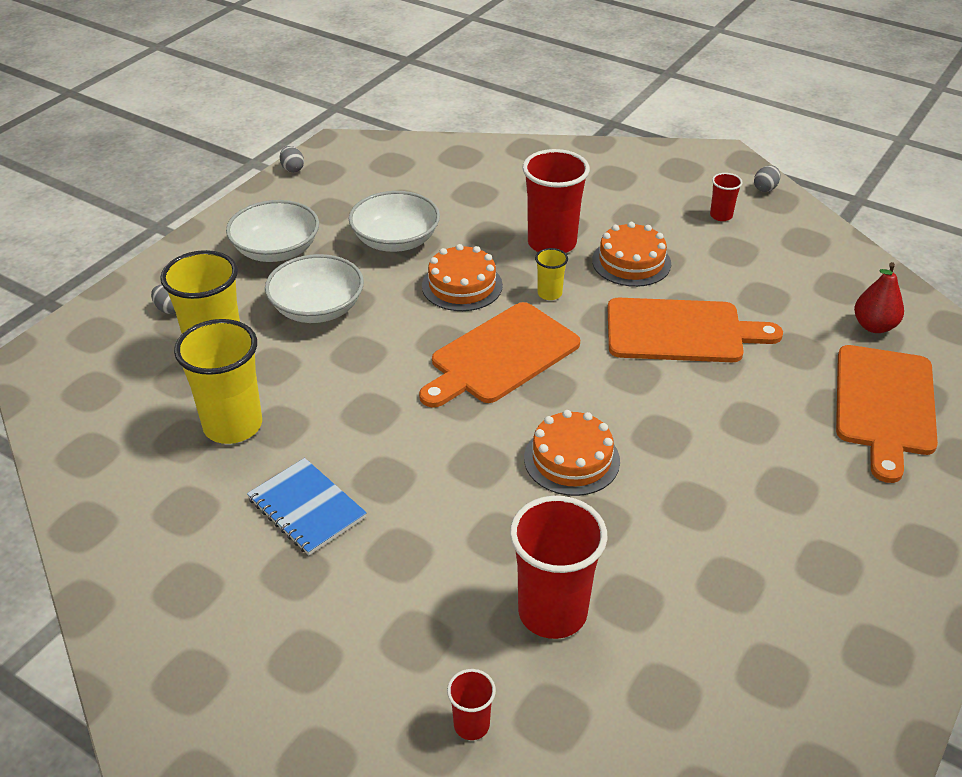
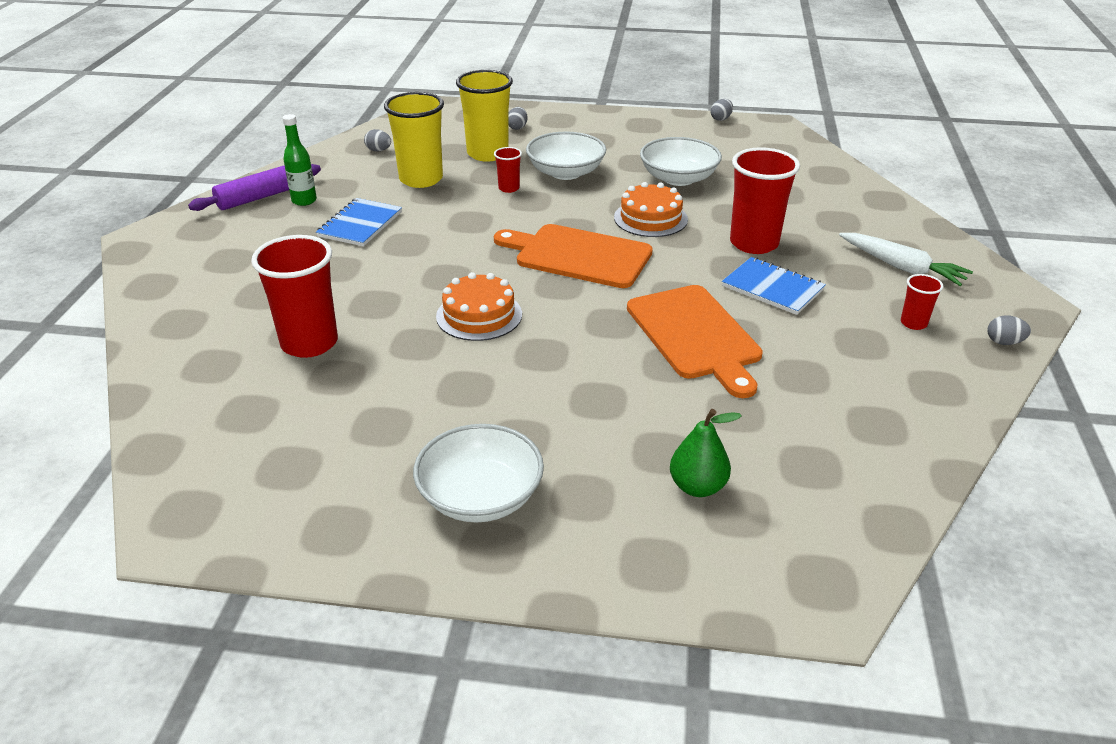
camera: 65 degrees right, 5 degrees down
(115, 444) = (378, 150): none -> grey egg
(147, 597) = (259, 197): none -> purple rolling pin
(198, 550) = (304, 201): none -> green bottle
(276, 250) = (616, 141): white bowl -> white bowl (480, 496)
(471, 725) = (194, 333): red cup -> red cup (509, 188)
(549, 294) = (681, 258): yellow cup -> none
(631, 262) = (772, 288): orange cake -> blue notebook
(639, 187) = (901, 267): none -> white carrot
(874, 326) = (830, 460): red pear -> none
(885, 405) = (697, 487): orange cutting board -> green pear

